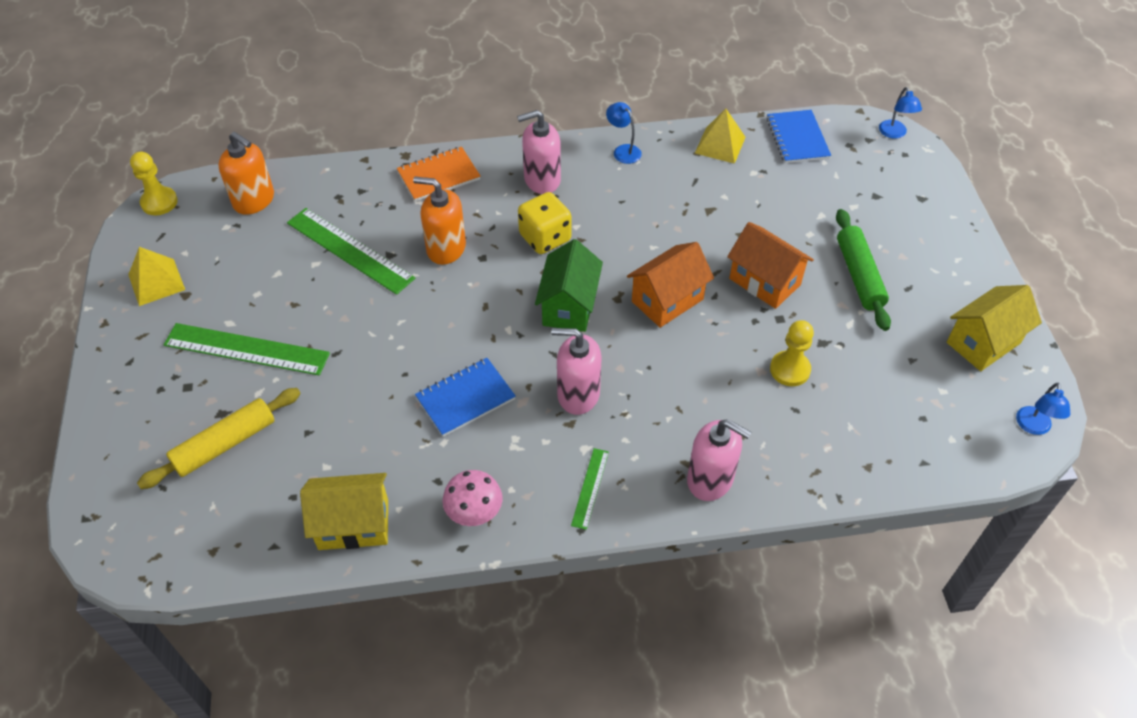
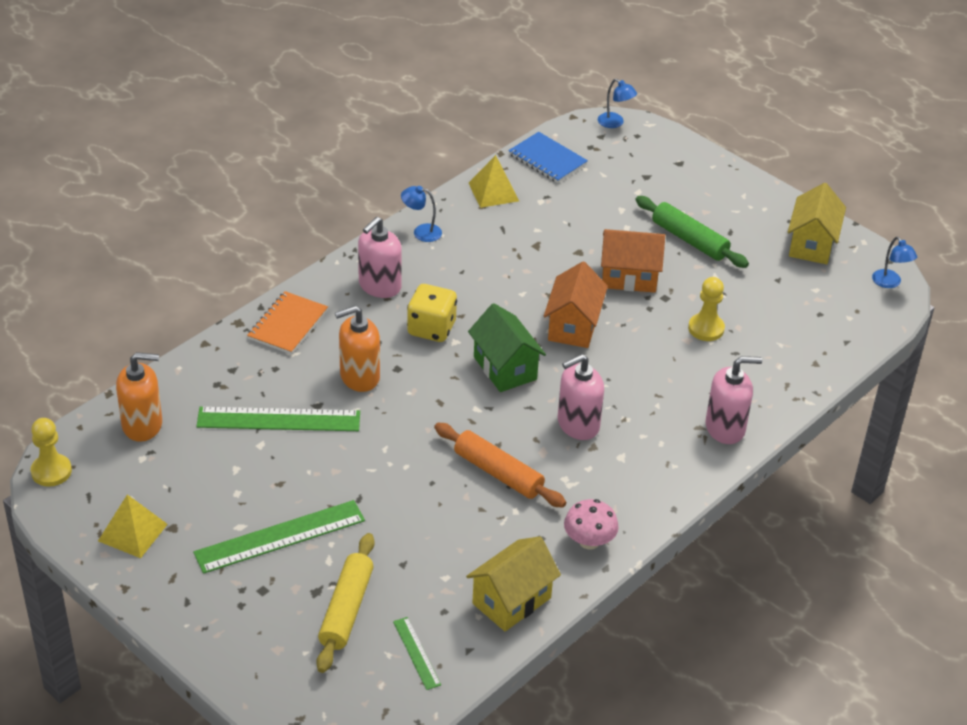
camera: 40 degrees left, 10 degrees down
(465, 398) = (498, 473): blue notebook -> orange rolling pin
(590, 488) = (652, 479): green ruler -> green ruler (417, 653)

